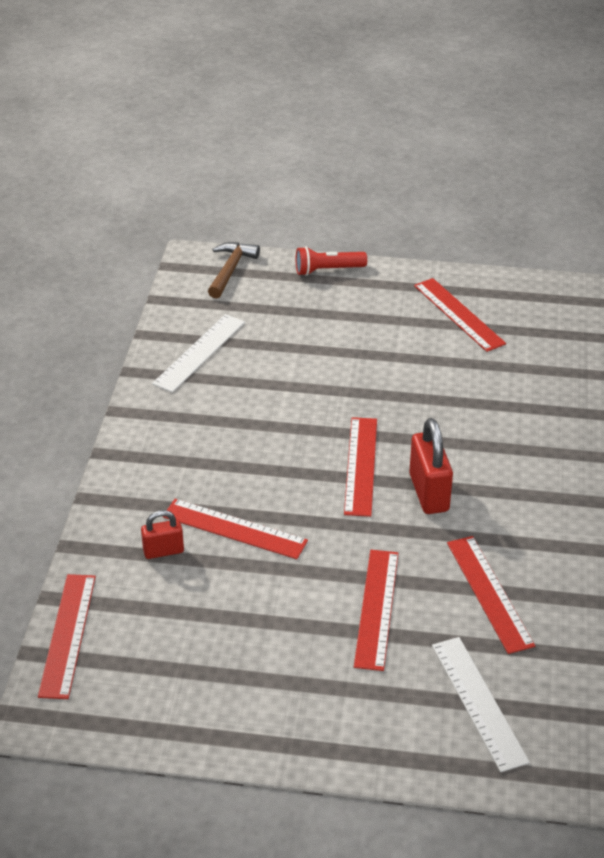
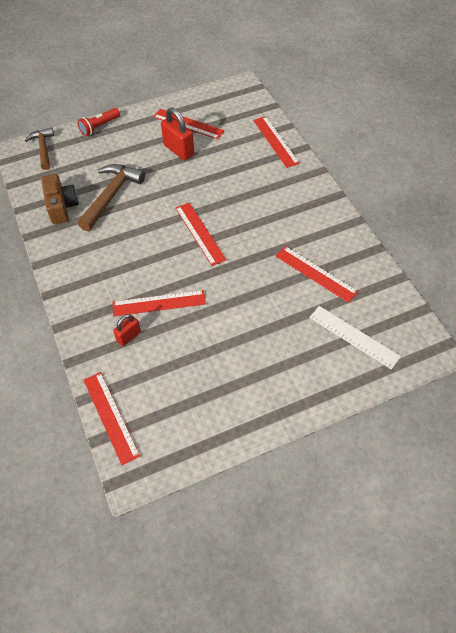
camera: 30 degrees left, 15 degrees up
(199, 352) = (61, 206): white ruler -> brown camera
(275, 366) = (111, 196): none -> brown hammer
(376, 608) = (267, 311): red ruler -> red ruler (275, 141)
(429, 493) = (246, 232): red padlock -> red padlock (179, 150)

